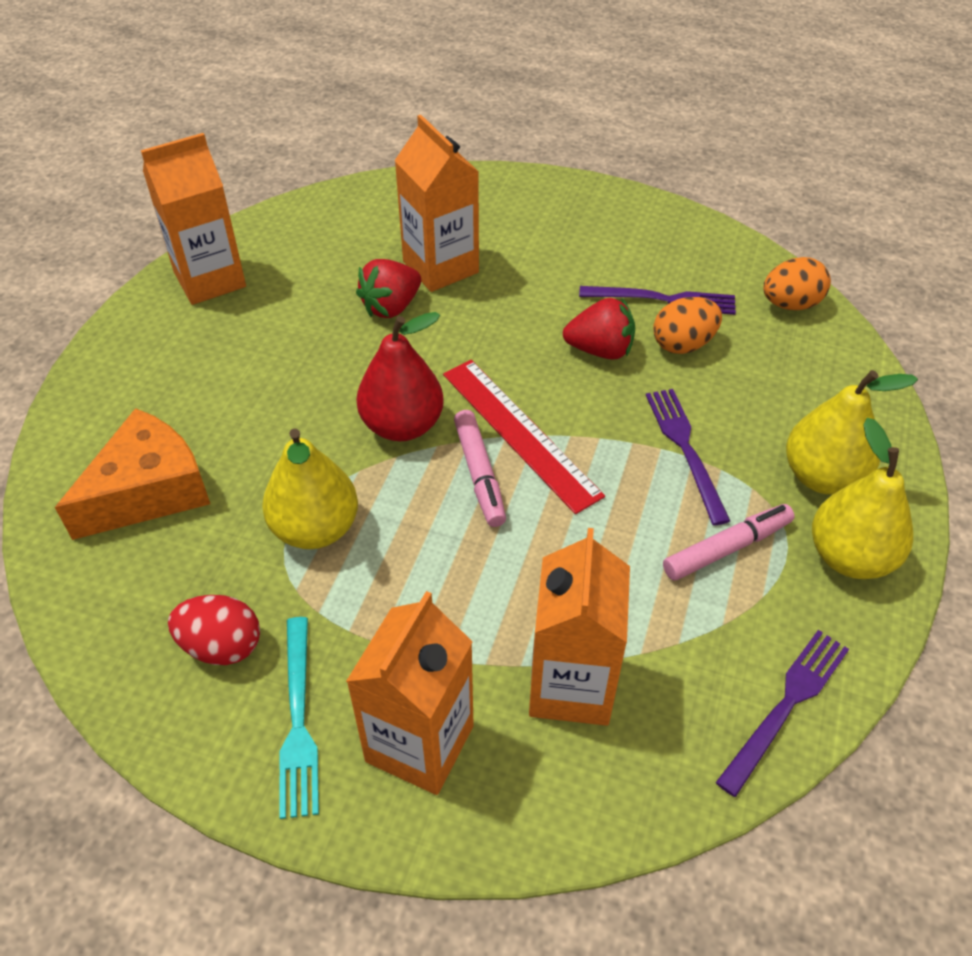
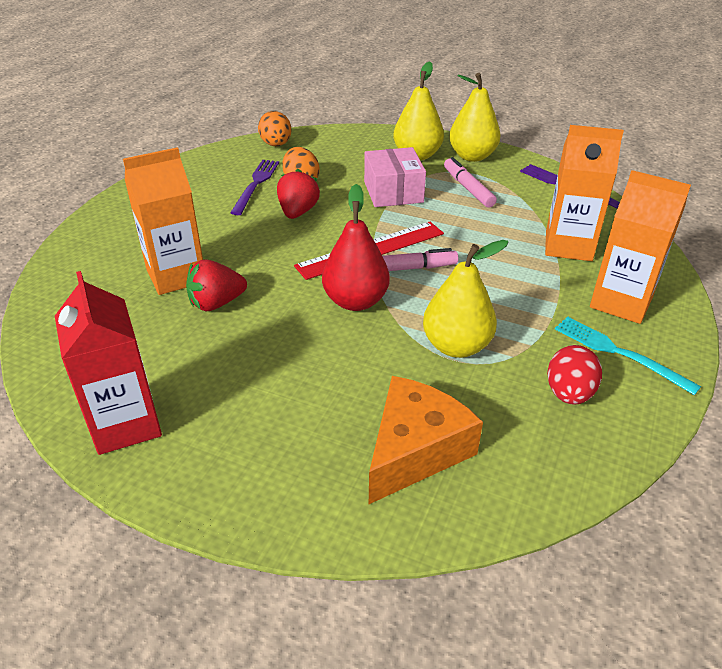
camera: 85 degrees left, 10 degrees down
(148, 491) = (415, 450): orange cheese -> orange cheese turned 75 degrees clockwise
(210, 279) = (125, 424): orange carton -> red carton
(298, 720) = (619, 353): turquoise fork -> turquoise fork turned 135 degrees counterclockwise
(391, 307) = (216, 303): red strawberry -> red strawberry turned 105 degrees clockwise
(685, 450) = (393, 192): purple fork -> pink box

